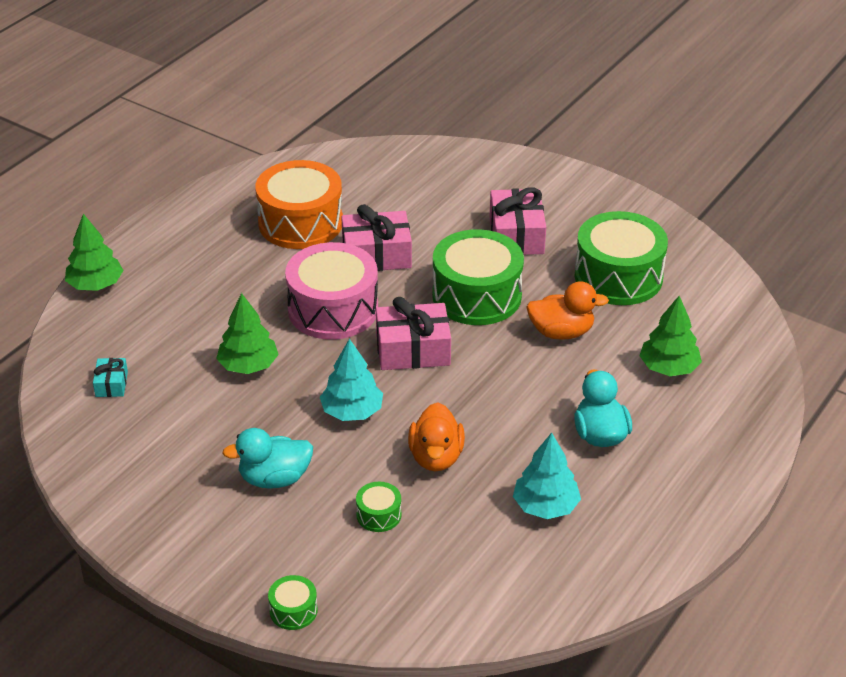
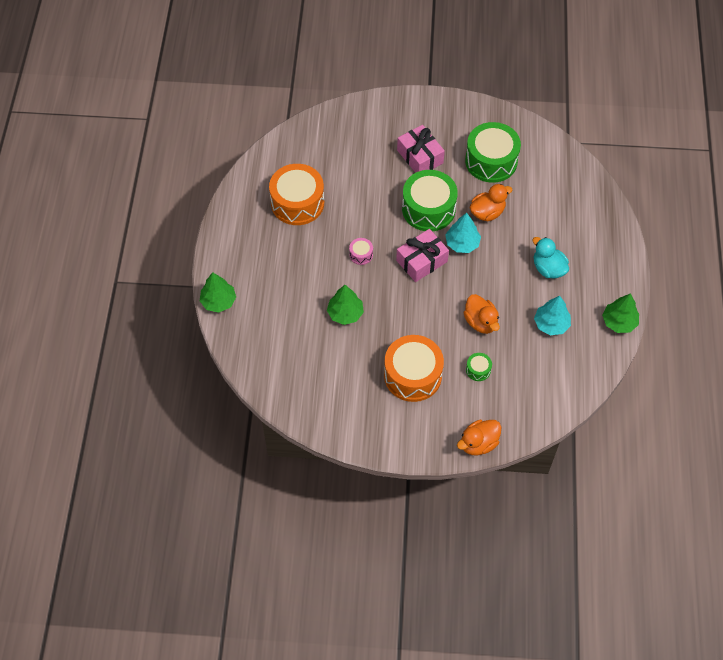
camera: 30 degrees left, 20 degrees up
(111, 384) = (283, 361): turquoise gift -> none
(274, 478) = (412, 375): turquoise duck -> orange drum
(293, 610) = (478, 443): green drum -> orange duck
(333, 309) = (361, 254): pink drum -> pink drum, size x0.43
(352, 411) = (420, 315): turquoise tree -> turquoise tree (462, 243)
(376, 255) = (356, 206): pink gift -> none
(668, 368) = (553, 210): green tree -> green tree (619, 322)

